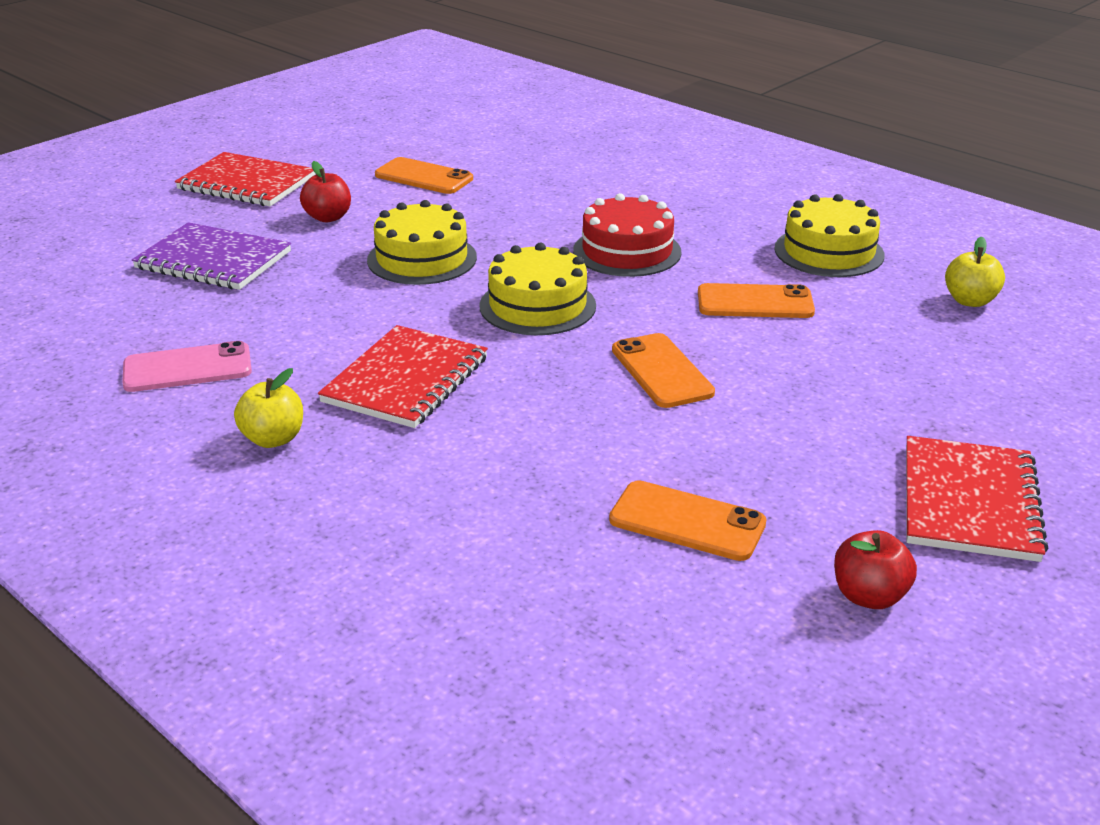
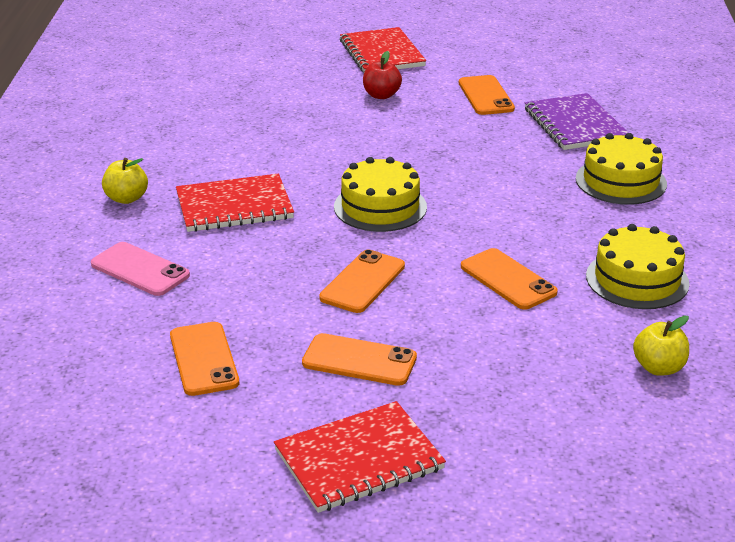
camera: 50 degrees right, 0 degrees up
(187, 368) = (160, 143): pink phone -> pink phone (140, 270)
(213, 260) = (278, 91): purple notebook -> purple notebook (575, 125)
(422, 259) = (379, 145): yellow cake -> yellow cake (621, 181)
(627, 251) = (503, 205): red cake -> none
(799, 431) = (359, 361): none -> orange phone
(869, 596) = (201, 454): red apple -> none

